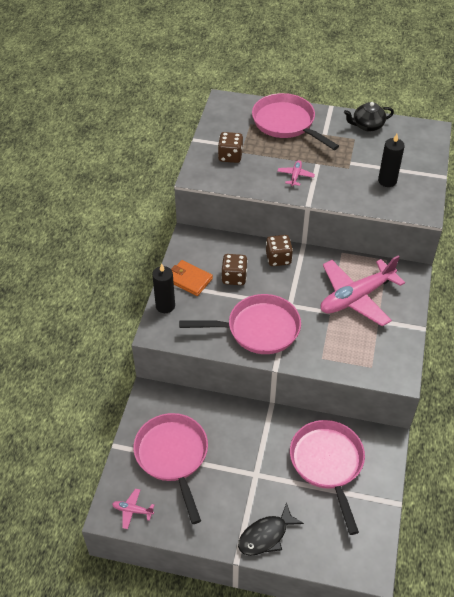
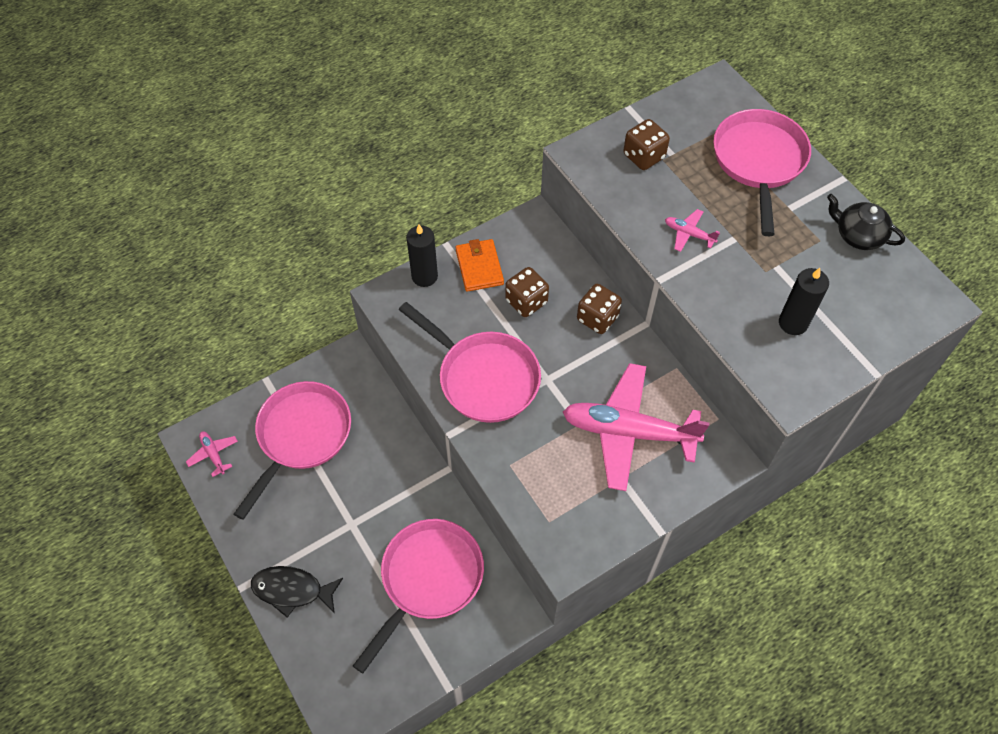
camera: 45 degrees right, 10 degrees up
(295, 176) = (689, 234): pink plane -> pink plane turned 120 degrees counterclockwise

